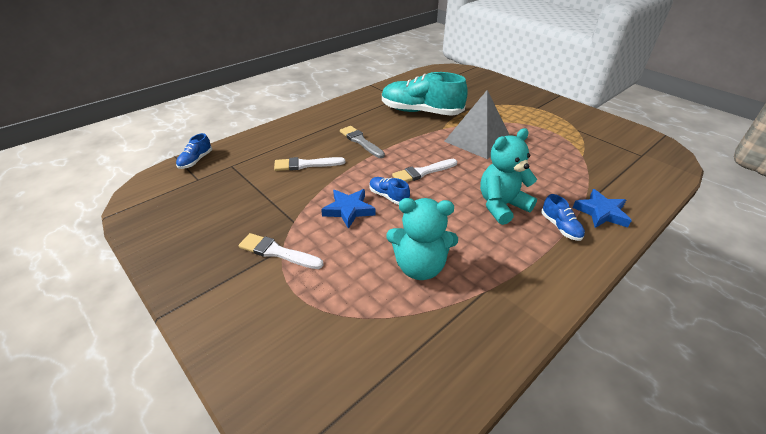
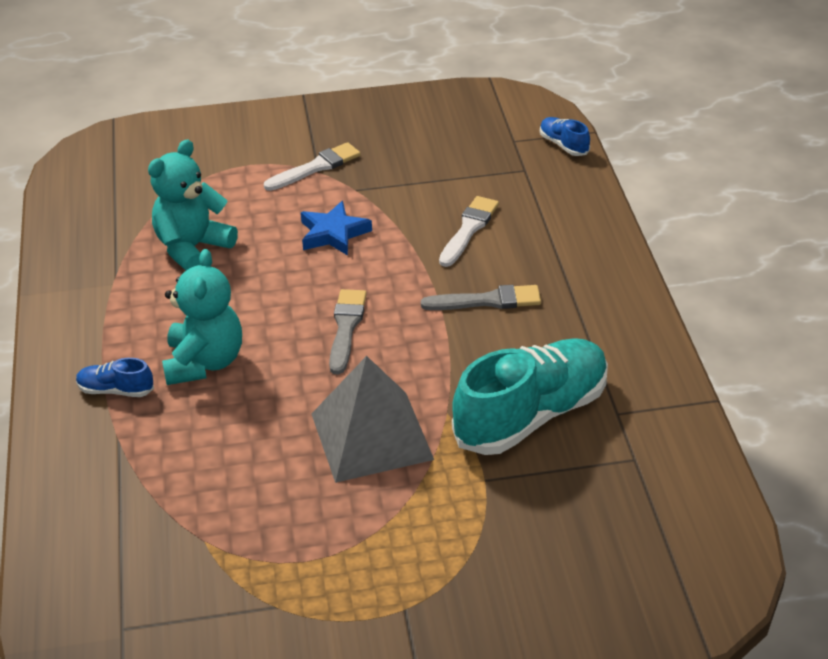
camera: 125 degrees right, 0 degrees up
(388, 196) = (326, 274): blue shoe -> none
(422, 172) = (346, 328): white brush -> grey brush
(601, 212) = (90, 450): blue star -> none

